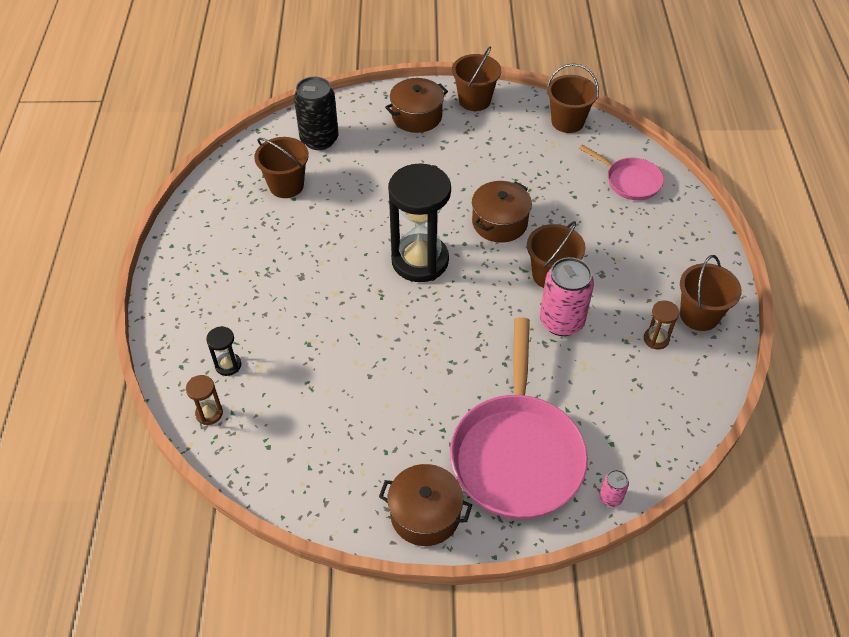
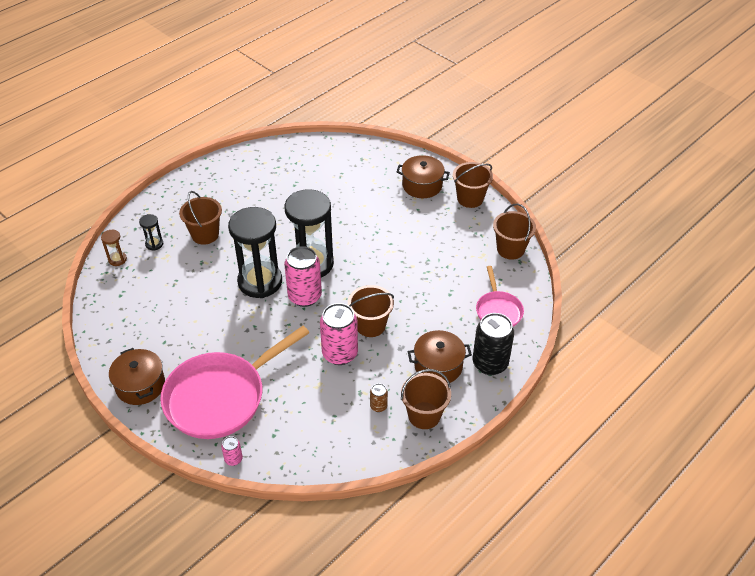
camera: 45 degrees right, 5 degrees down
(286, 185) = (300, 175): brown bucket -> brown bucket (205, 234)
(319, 139) = (350, 162): black can -> black can (490, 363)
(395, 316) = (260, 282): none -> black hourglass
(457, 296) = (304, 296): none -> pink can
(499, 222) = (384, 276): brown pot -> brown pot (438, 366)
(656, 339) = (378, 406): brown hourglass -> brown can

